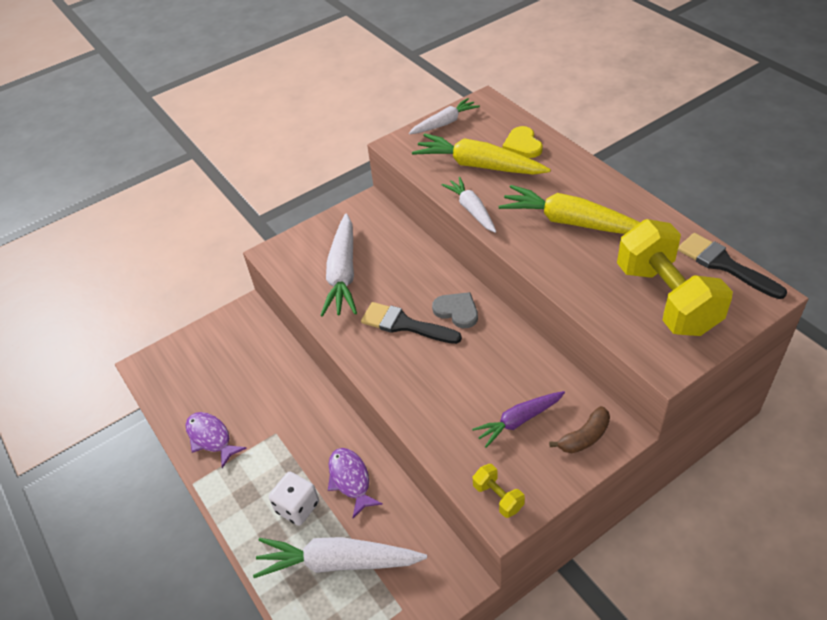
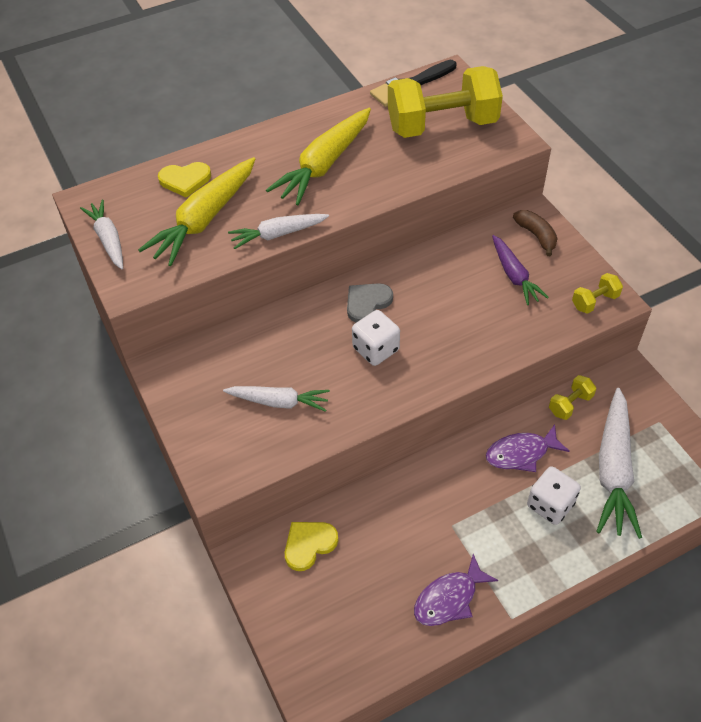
camera: 85 degrees left, 5 degrees up
(258, 343) = (309, 545): none -> yellow heart
(343, 274) = (279, 402): white carrot -> white carrot, size x0.61
(404, 325) = (376, 349): black brush -> white dice
(412, 520) = (570, 404): none -> yellow dumbbell

